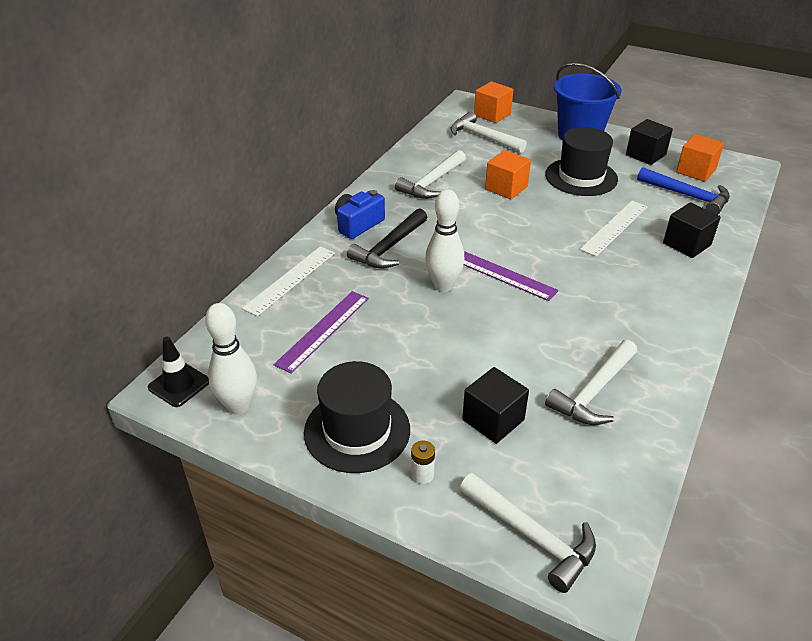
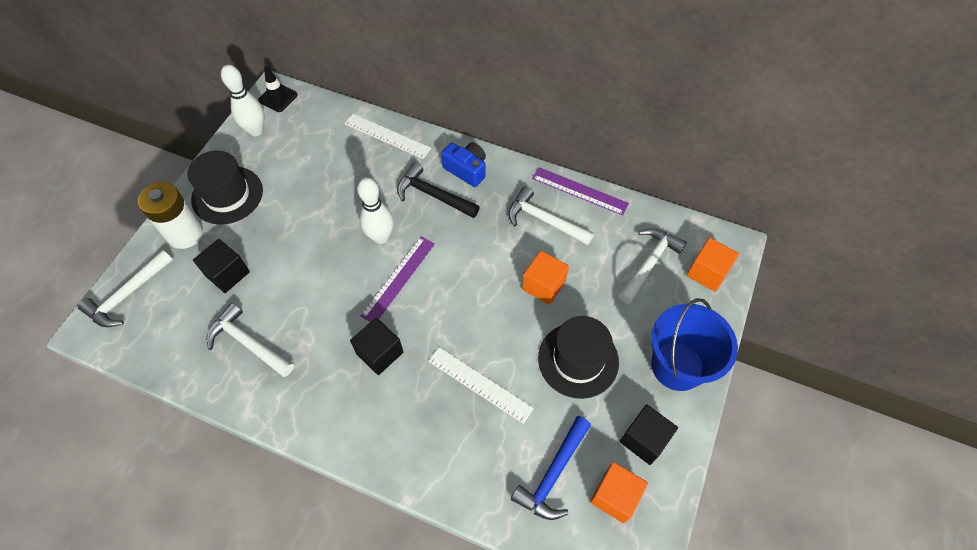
camera: 85 degrees right, 20 degrees up
(323, 330) = (327, 164): purple ruler -> purple ruler (579, 191)
(422, 475) = (185, 234): white battery -> white battery, size x2.44
(687, 244) = (454, 454): black cube -> black cube (379, 353)

